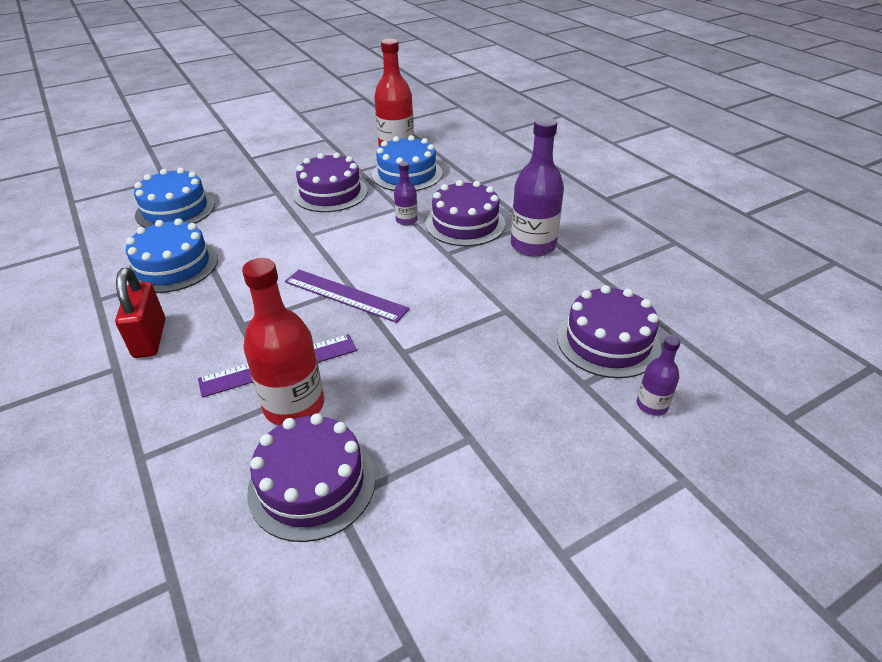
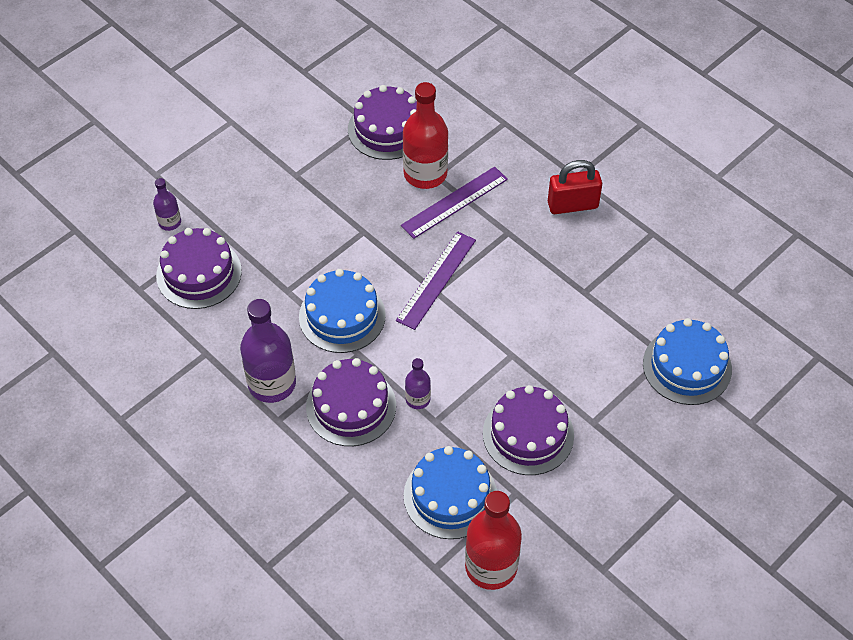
camera: 165 degrees right, 15 degrees up
(150, 338) = (572, 205): red padlock -> red padlock turned 75 degrees counterclockwise
(173, 266) = (618, 283): blue cake -> blue cake (342, 316)
(345, 295) = (436, 279): purple ruler -> purple ruler turned 75 degrees counterclockwise

